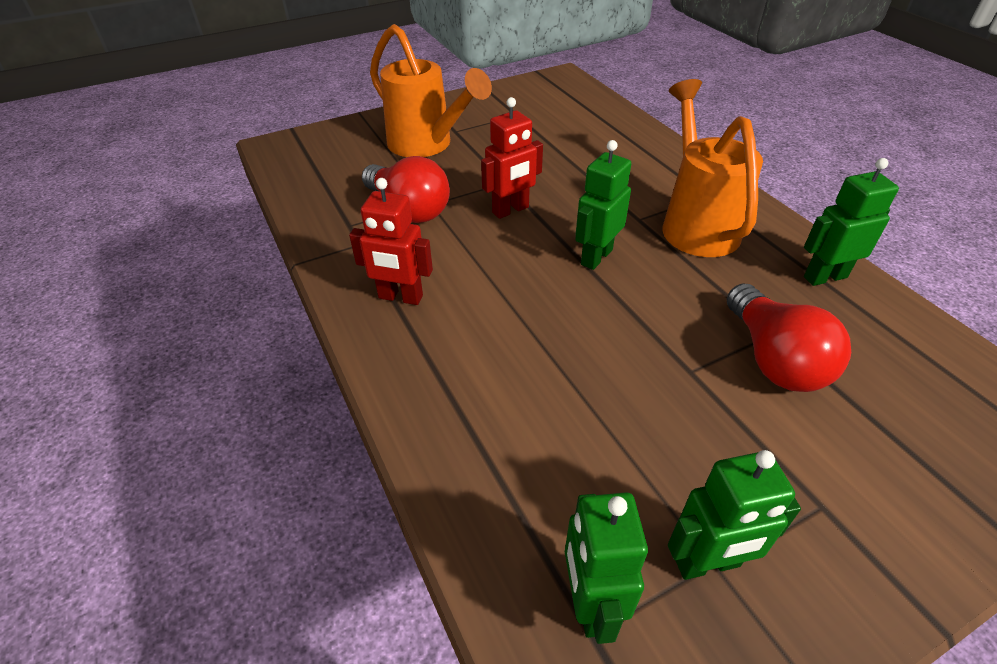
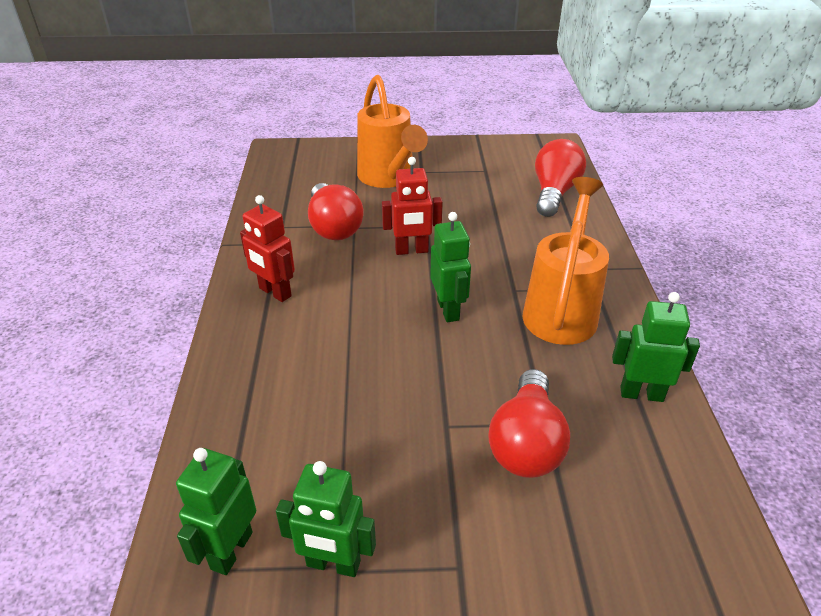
camera: 25 degrees right, 5 degrees down
(596, 257) = (448, 310): green robot -> green robot turned 105 degrees clockwise
(598, 120) = (554, 193): none -> red light bulb

